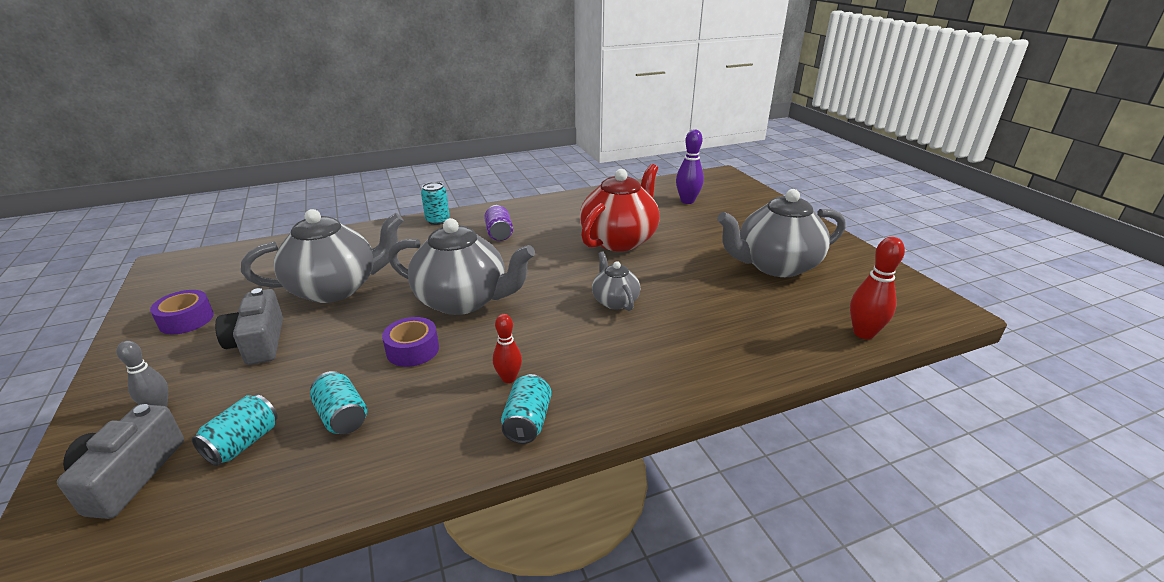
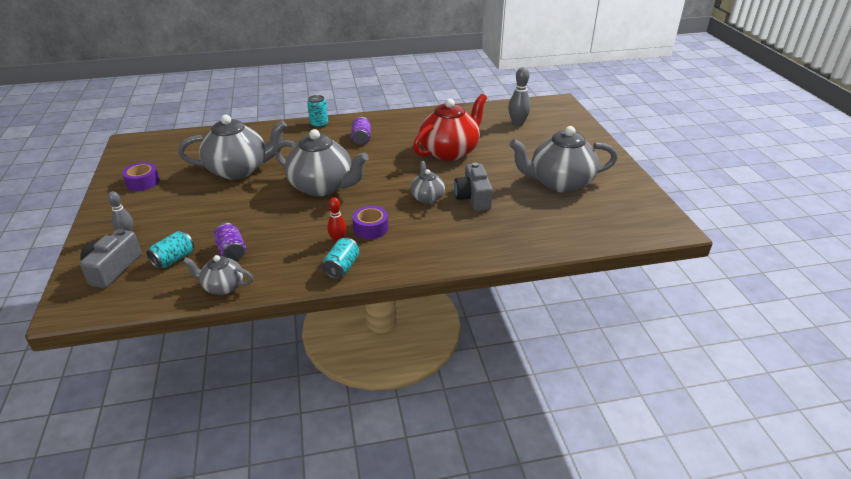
camera: 10 degrees right, 5 degrees up
(258, 342) = (186, 201): grey camera -> grey camera (473, 198)
(335, 484) = (223, 287): none -> grey teapot
(342, 417) = (232, 251): turquoise can -> purple can
(413, 350) = (281, 216): purple tape -> purple tape (371, 228)
(687, 201) = (517, 124): purple bowling pin -> grey bowling pin
(863, 333) = (596, 238): red bowling pin -> none

